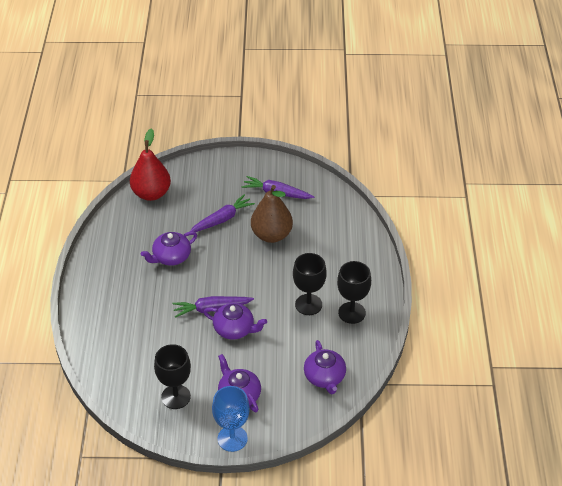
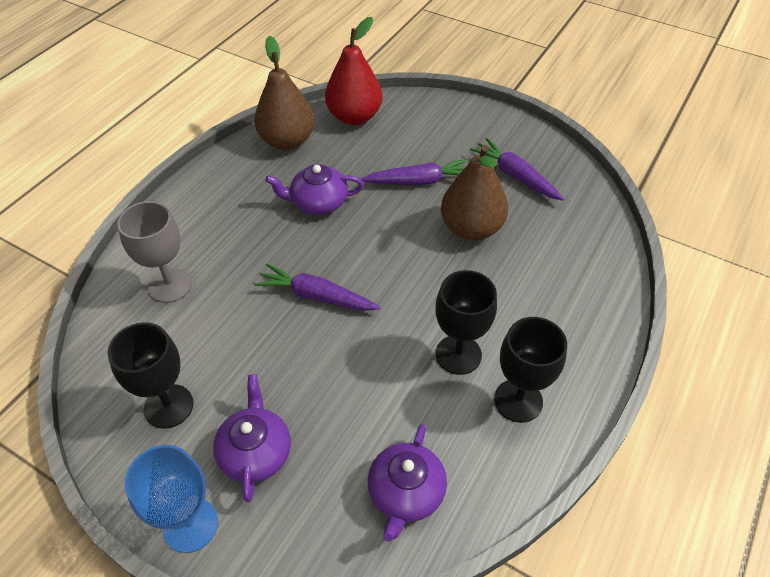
camera: 30 degrees right, 5 degrees up
(120, 227) = (287, 141): none -> brown pear
(122, 340) = (170, 285): none -> grey goblet
(235, 329) = (326, 341): purple teapot -> none

